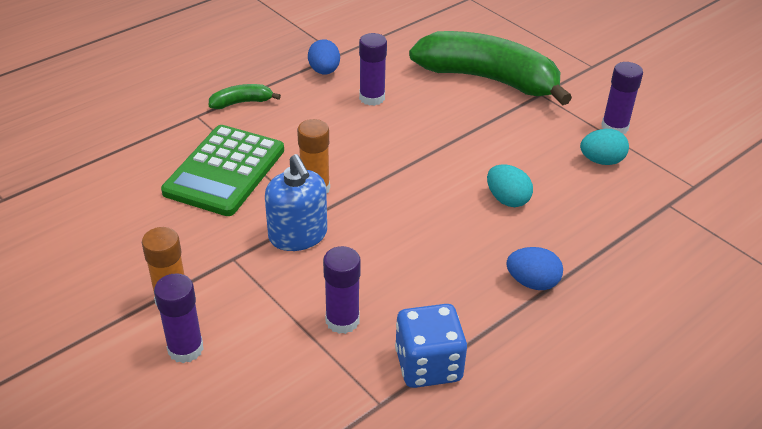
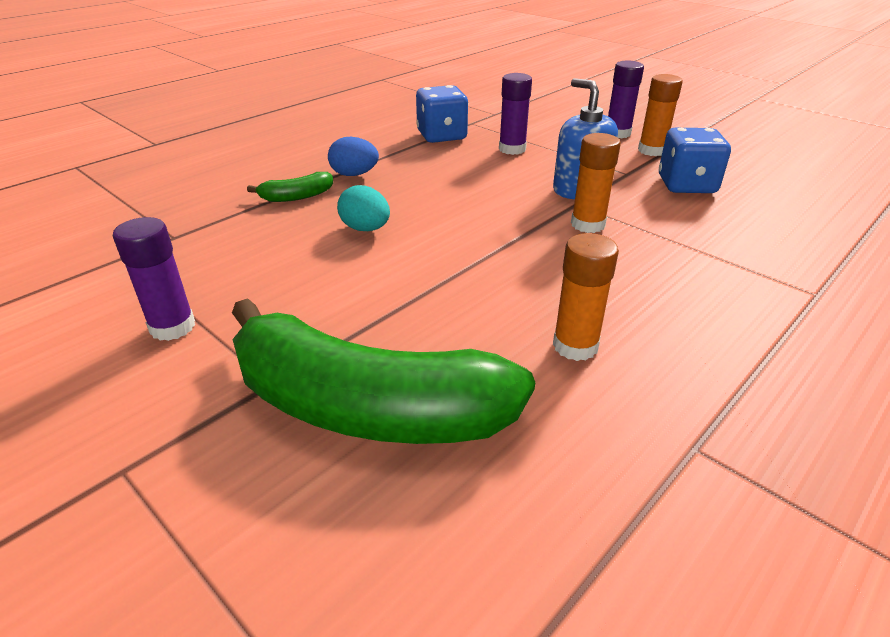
camera: 175 degrees right, 5 degrees down
(186, 233) = (686, 185): none -> blue dice
(225, 171) = (704, 233): green calculator -> none
(242, 102) = (776, 319): green banana -> green banana (296, 196)
(324, 71) = (692, 396): blue egg -> none
(372, 98) = (575, 346): purple glue stick -> orange glue stick
(601, 161) = (226, 277): turquoise egg -> none

